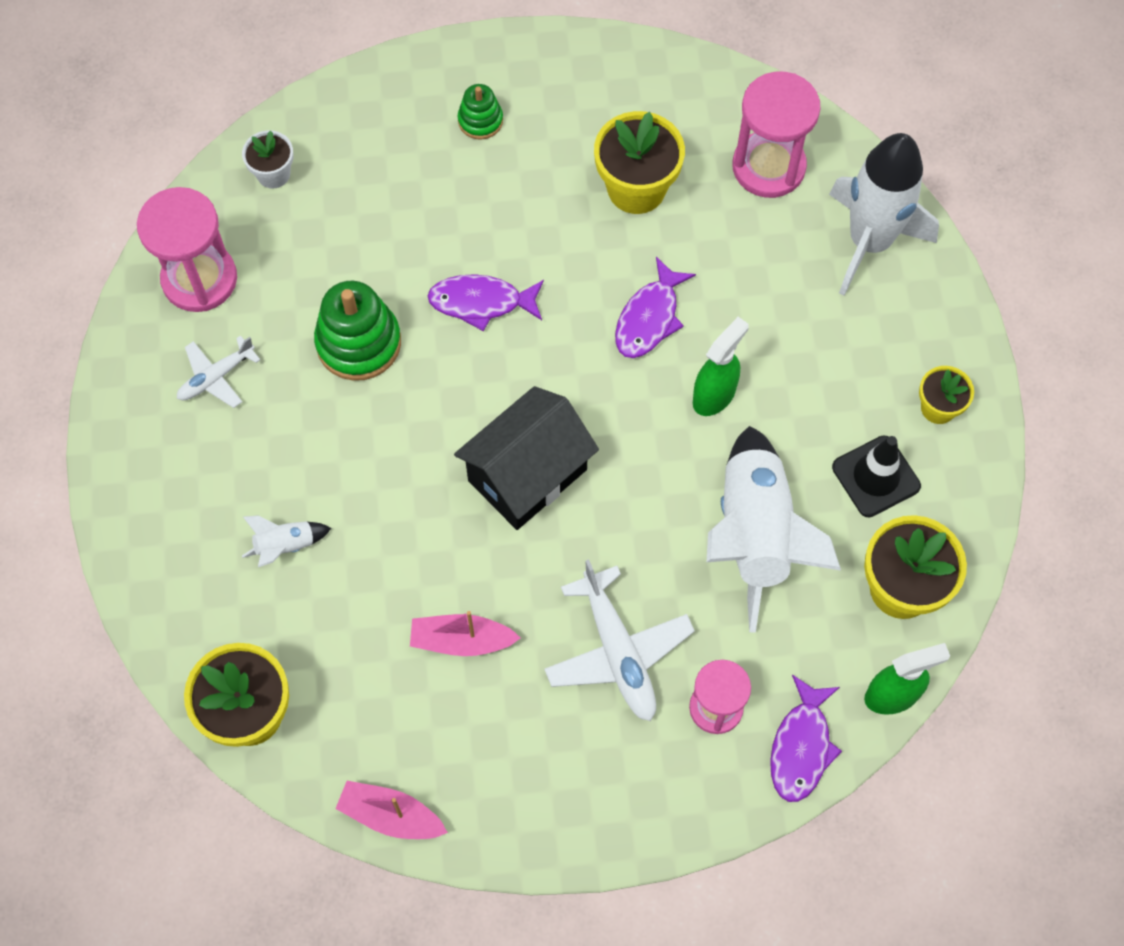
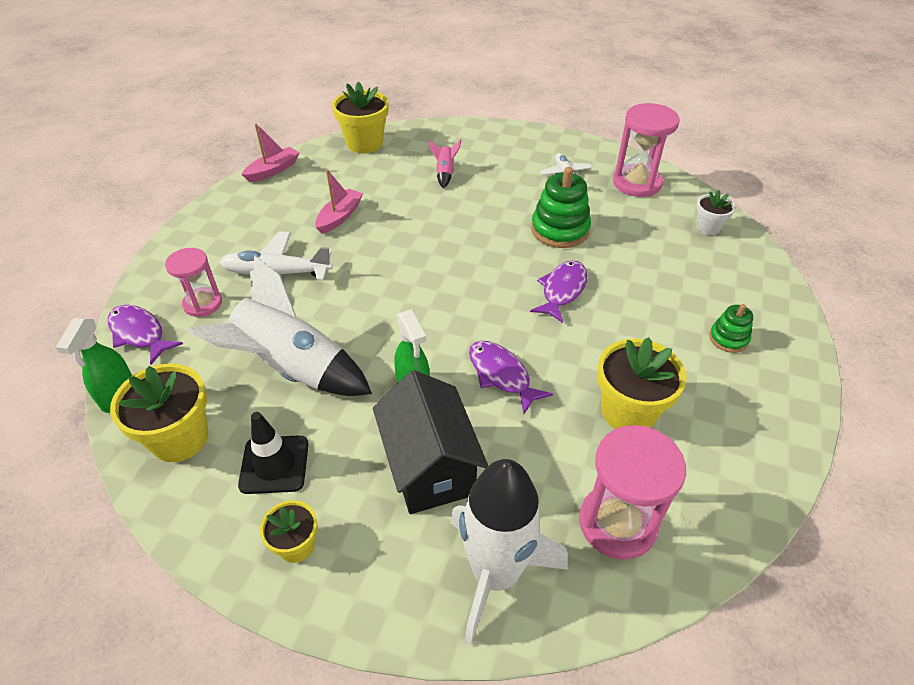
camera: 115 degrees right, 20 degrees down
(285, 546) = (445, 173): white rocket -> pink rocket
(527, 475) = (420, 272): black house -> black house (430, 467)

